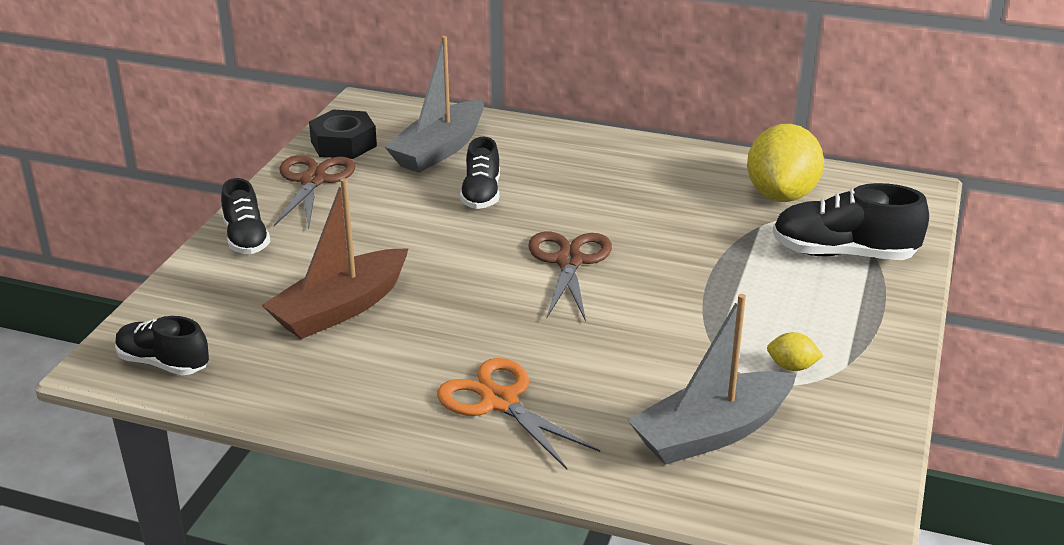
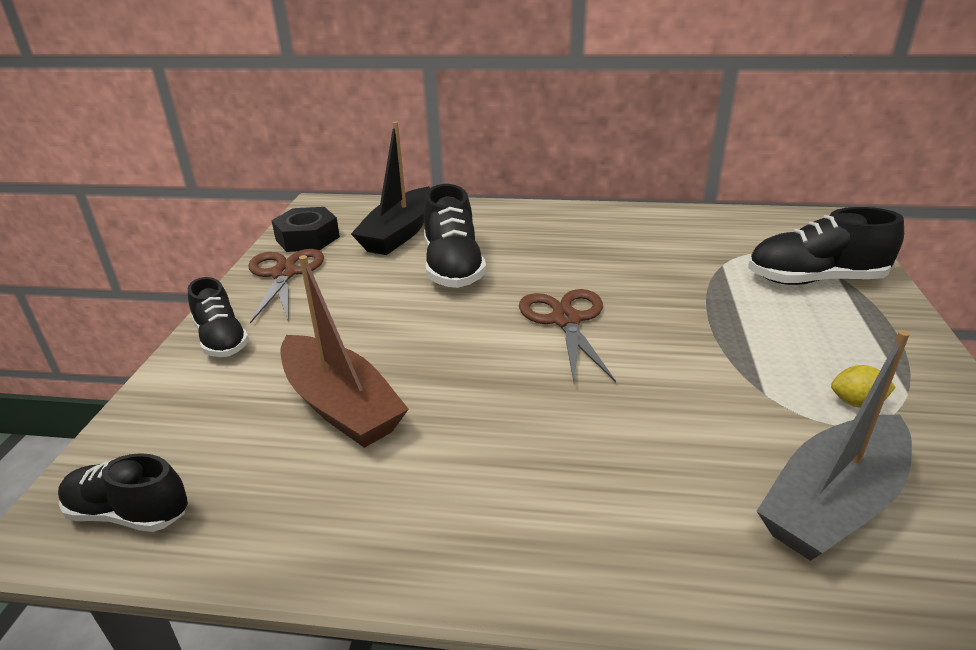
camera: 10 degrees left, 0 degrees up
(340, 309) = (341, 405): brown boat -> brown boat turned 75 degrees counterclockwise
(439, 150) = (399, 233): grey boat -> black boat
(481, 195) = (453, 268): black shoe -> black shoe, size x1.53
(499, 401) = (566, 499): orange scissors -> none
(781, 195) = (722, 236): yellow lemon -> none

